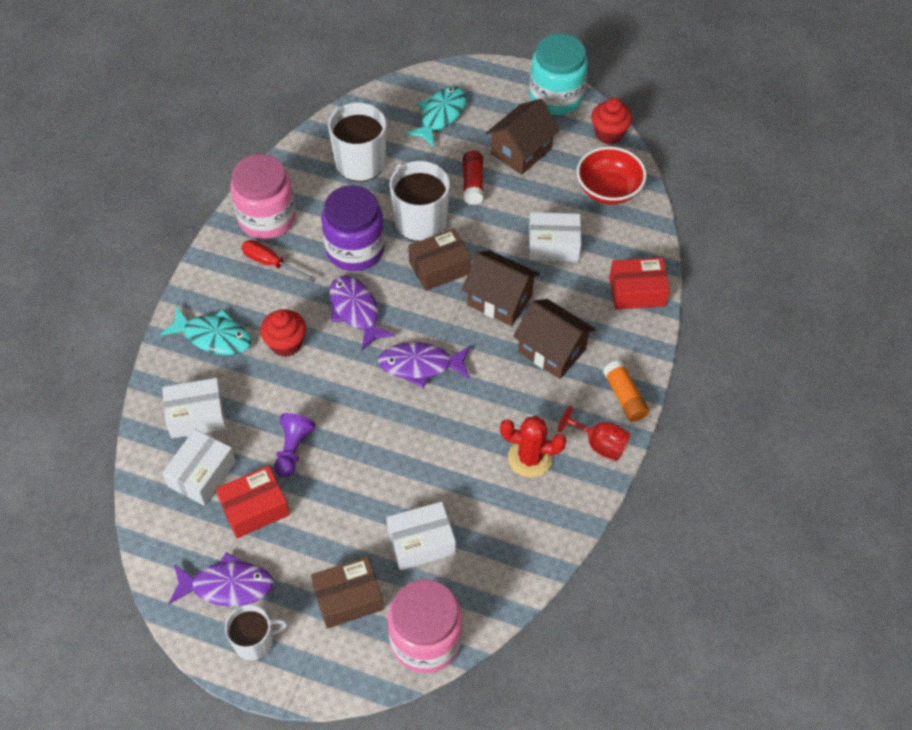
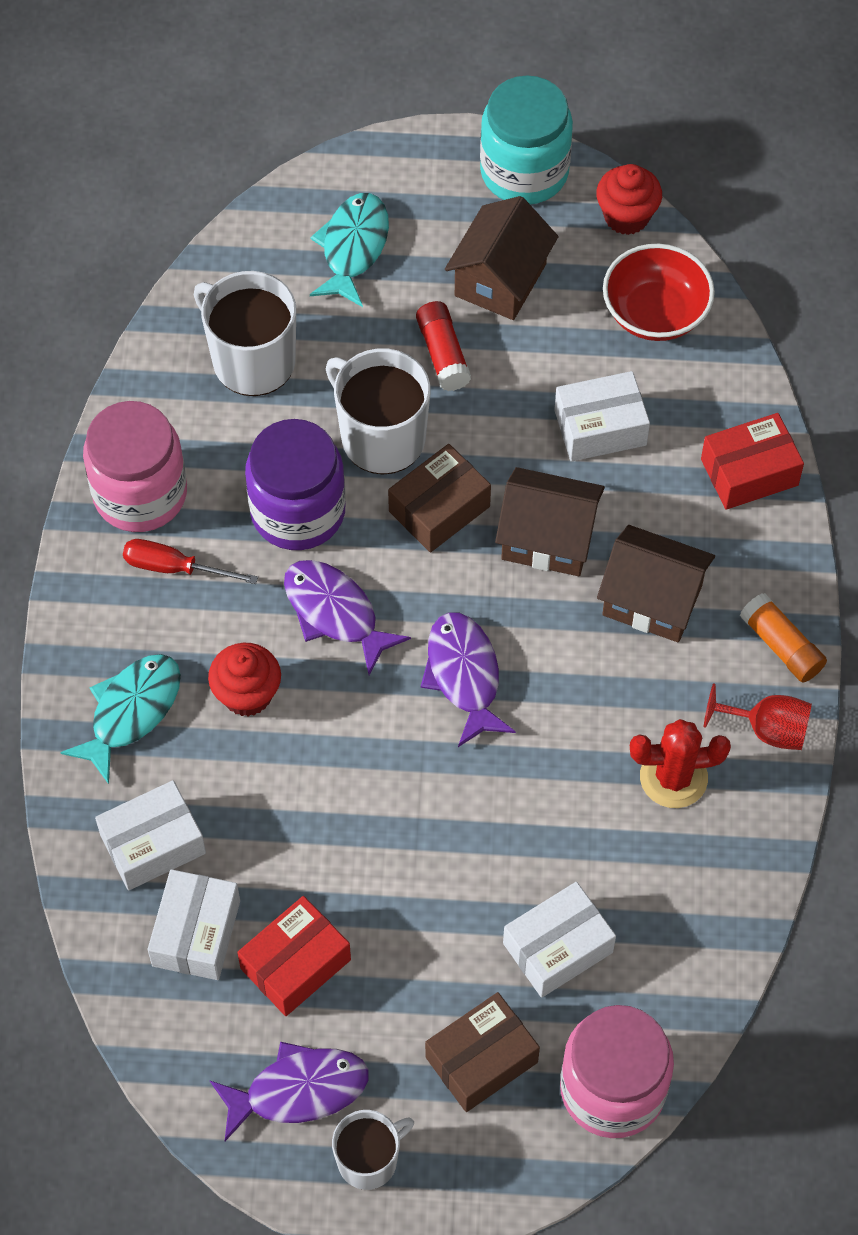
camera: 15 degrees left, 5 degrees up
(214, 337) = (131, 712): turquoise fish -> turquoise fish turned 60 degrees counterclockwise
(293, 449) = (319, 858): purple pawn -> none
(420, 365) = (464, 675): purple fish -> purple fish turned 90 degrees clockwise

